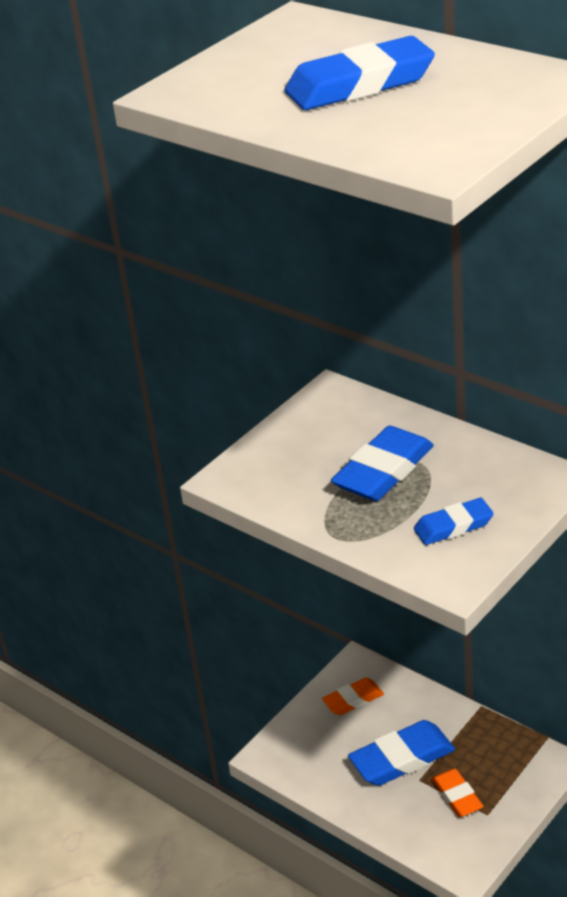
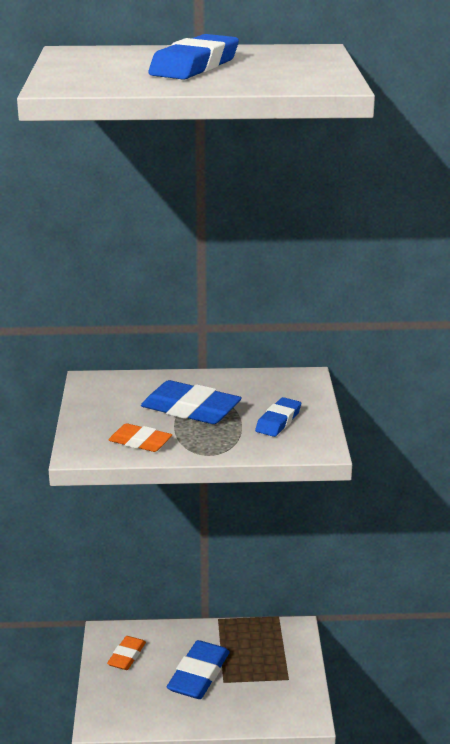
camera: 45 degrees left, 10 degrees down
(383, 471) = (191, 409): blue eraser -> blue eraser turned 60 degrees counterclockwise
(457, 796) = (258, 678): orange eraser -> orange eraser (140, 442)

